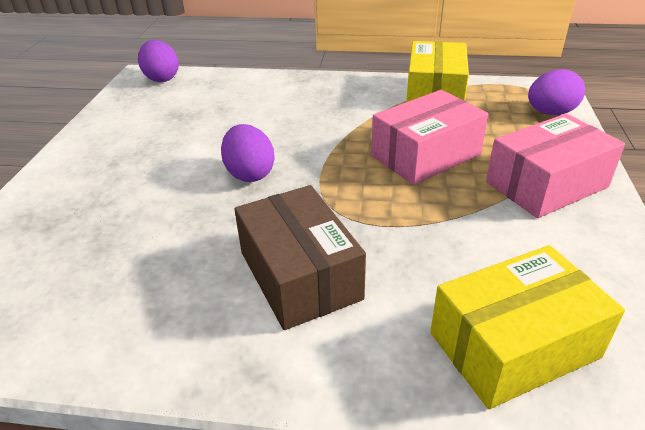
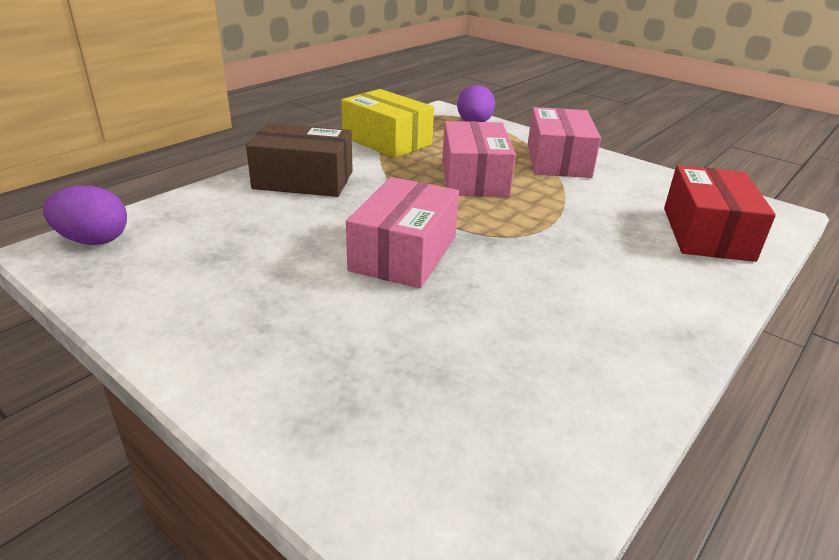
camera: 60 degrees left, 5 degrees down
(249, 173) = (404, 253): purple egg -> pink box
(299, 275) = (582, 278): brown box -> brown box (303, 180)
(514, 345) = (707, 233): yellow box -> red box

